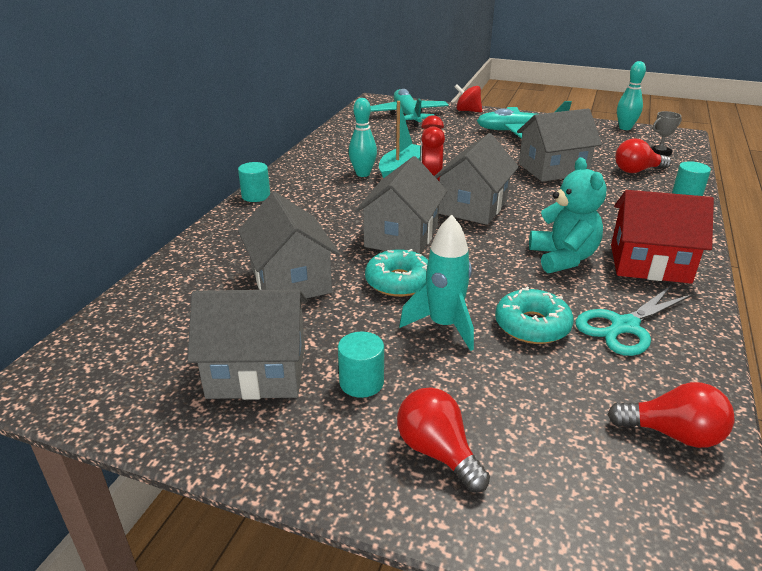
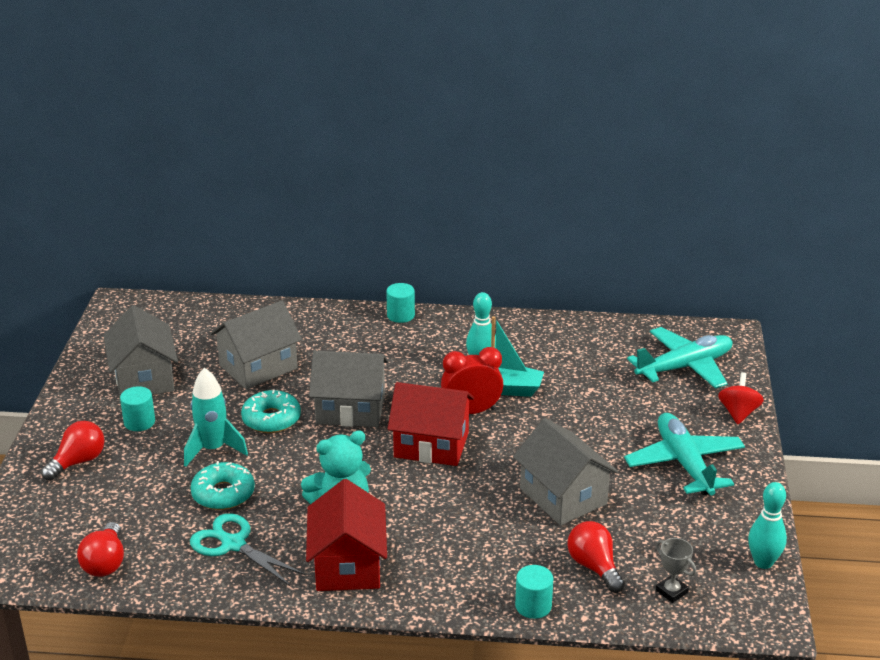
camera: 75 degrees right, 0 degrees up
(473, 207) = (431, 445): grey house -> red house

